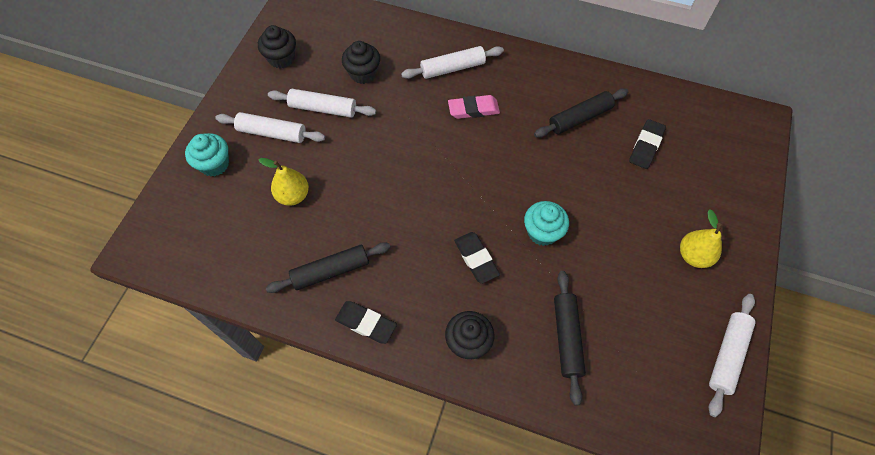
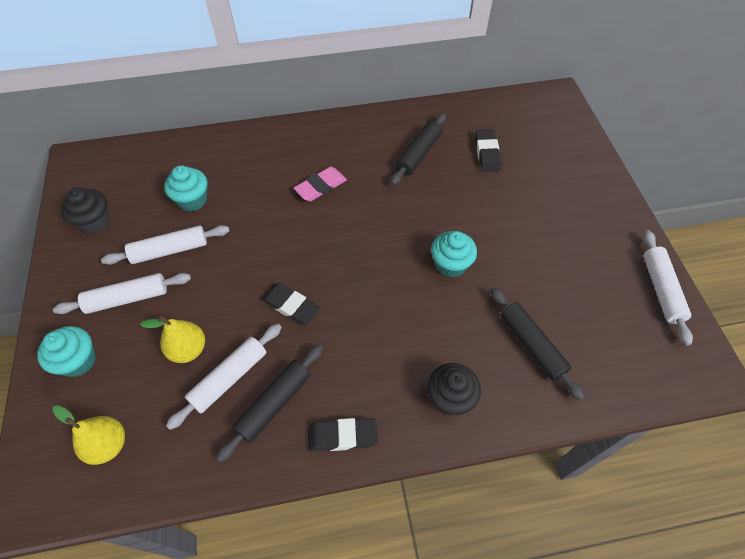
camera: 30 degrees left, 5 degrees down
(363, 73) = (192, 200): black cupcake -> turquoise cupcake
(452, 68) = (278, 159): white rolling pin -> white rolling pin (229, 378)
(476, 259) = (408, 318): black eraser -> black eraser (291, 306)
(693, 256) = (582, 223): yellow pear -> yellow pear (108, 445)

